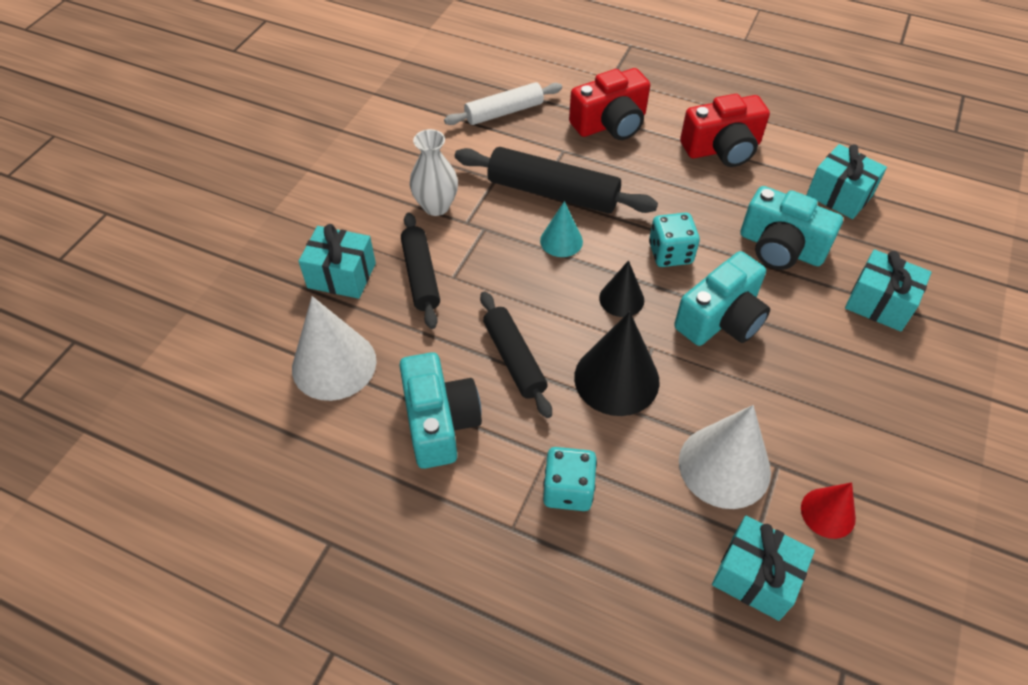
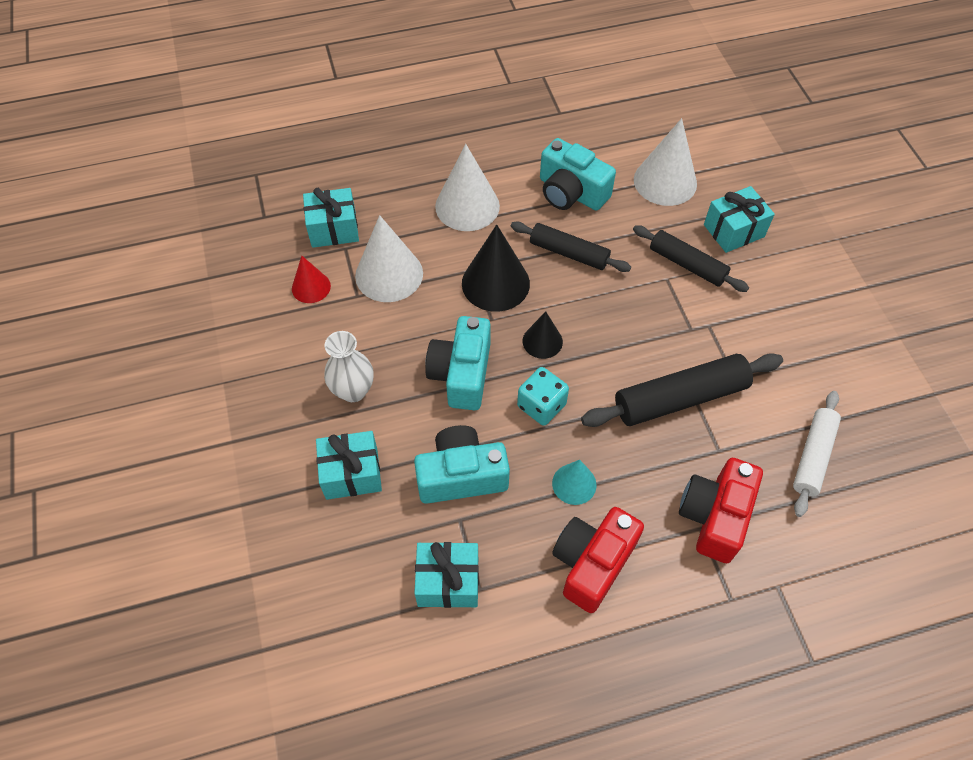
camera: 140 degrees right, 5 degrees up
(436, 206) = (745, 322): white vase -> white vase (353, 390)
(561, 241) = (628, 358): turquoise cone -> turquoise cone (574, 484)
(568, 490) = (467, 206): turquoise dice -> white cone

